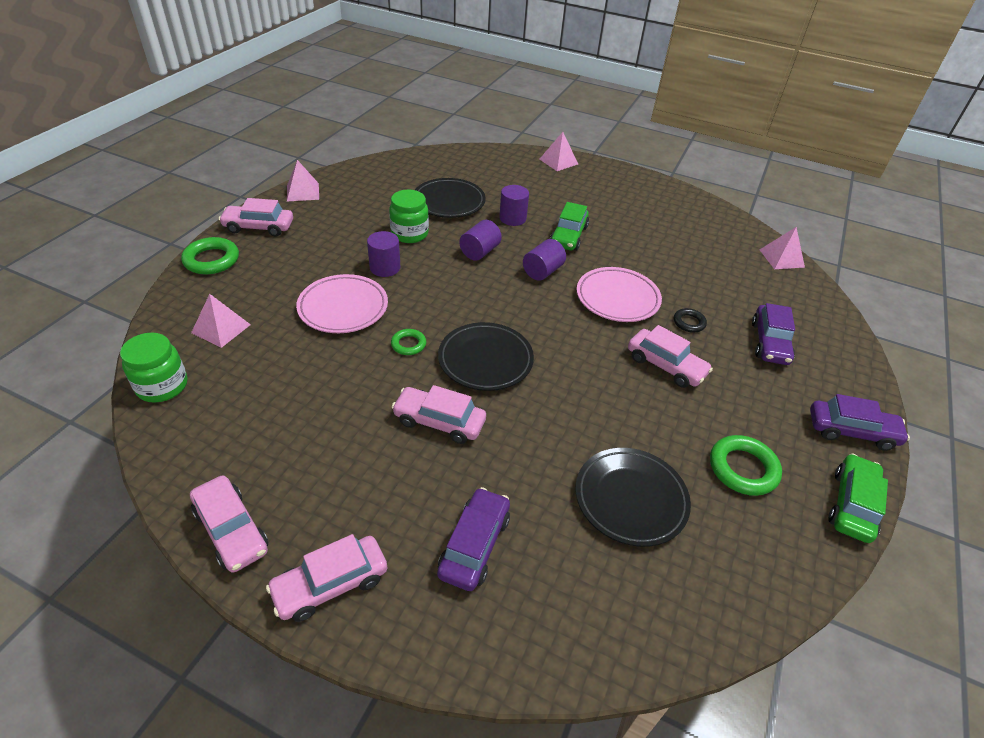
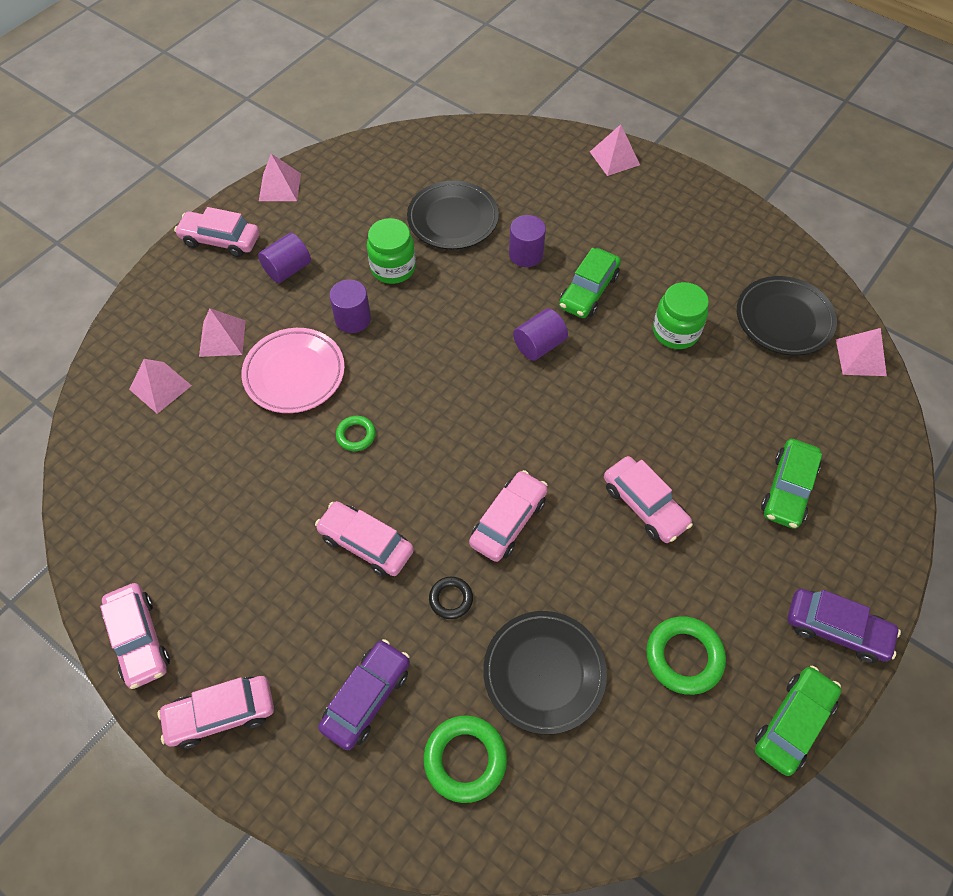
camera: 15 degrees right, 15 degrees up
(162, 386) = (93, 456): green jar -> green jar (675, 332)
(212, 260) = (162, 286): green ring -> green ring (465, 759)
(273, 290) = (222, 338): none -> pink pyramid
(479, 252) = (470, 306): purple cylinder -> purple cylinder (288, 269)
(485, 360) = (436, 469): black plate -> black plate (784, 319)
(559, 390) = (508, 521): none -> pink car
(617, 298) = (619, 398): pink plate -> none
(689, 323) = (696, 446): black ring -> black ring (451, 599)
(769, 343) = (787, 489): purple car -> green car

